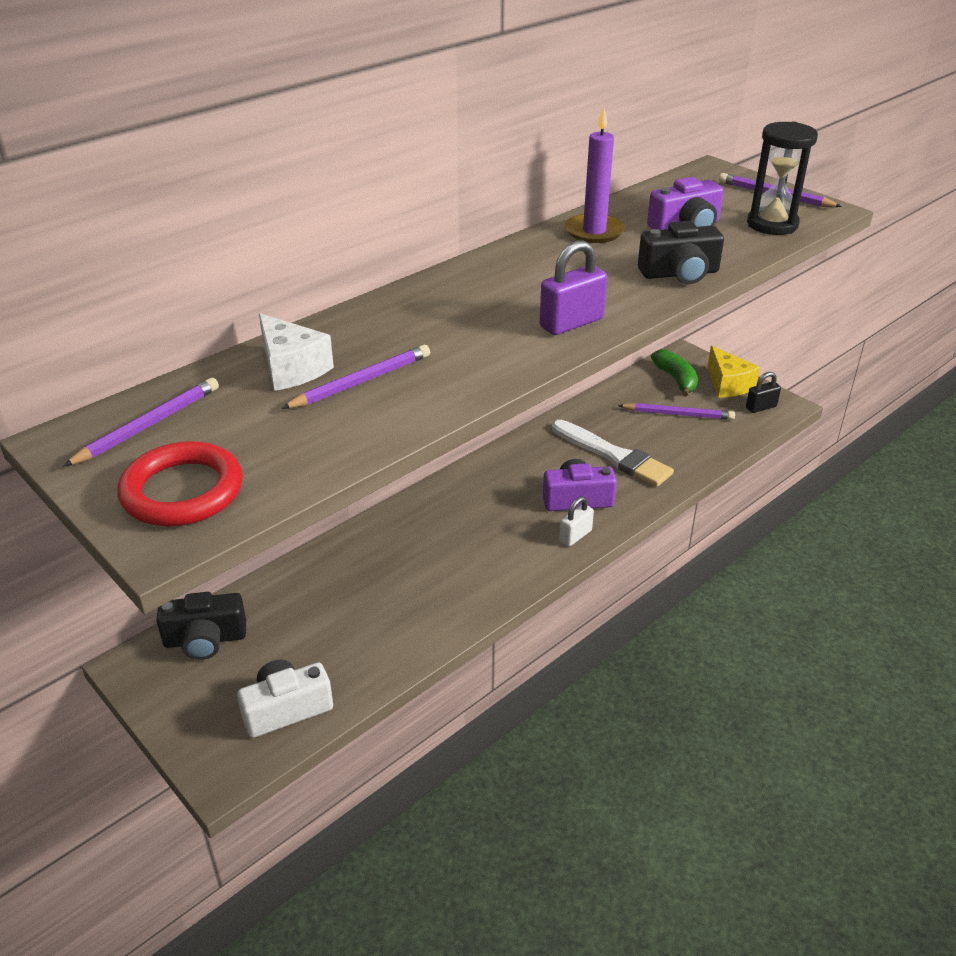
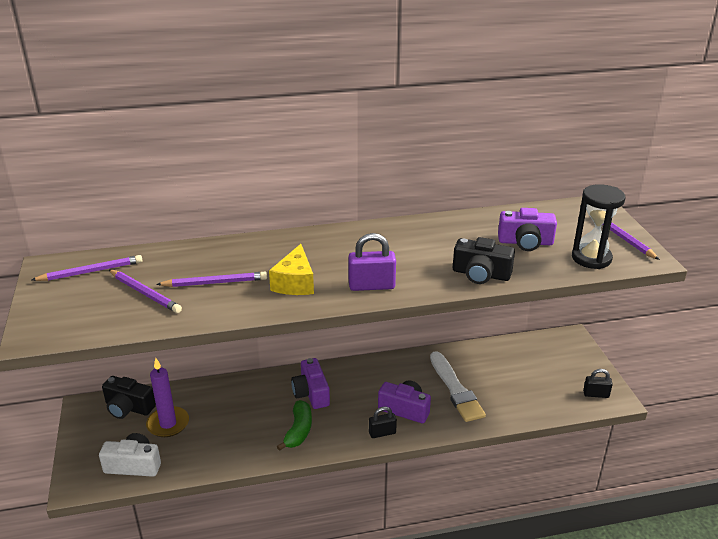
camera: 30 degrees right, 5 degrees down
(182, 491) = (68, 313): red ring -> none
(291, 368) = (189, 263): white cheese -> none
(447, 523) = (311, 393): none -> purple camera
(575, 536) = (382, 433): white padlock -> black padlock
(594, 231) = (458, 228): purple candle -> purple candle (168, 424)
(676, 379) = (549, 352): green banana -> green banana (299, 431)
(678, 414) = (528, 377): purple pencil -> purple pencil (145, 293)
(728, 384) = (586, 369): yellow cheese -> yellow cheese (295, 283)

